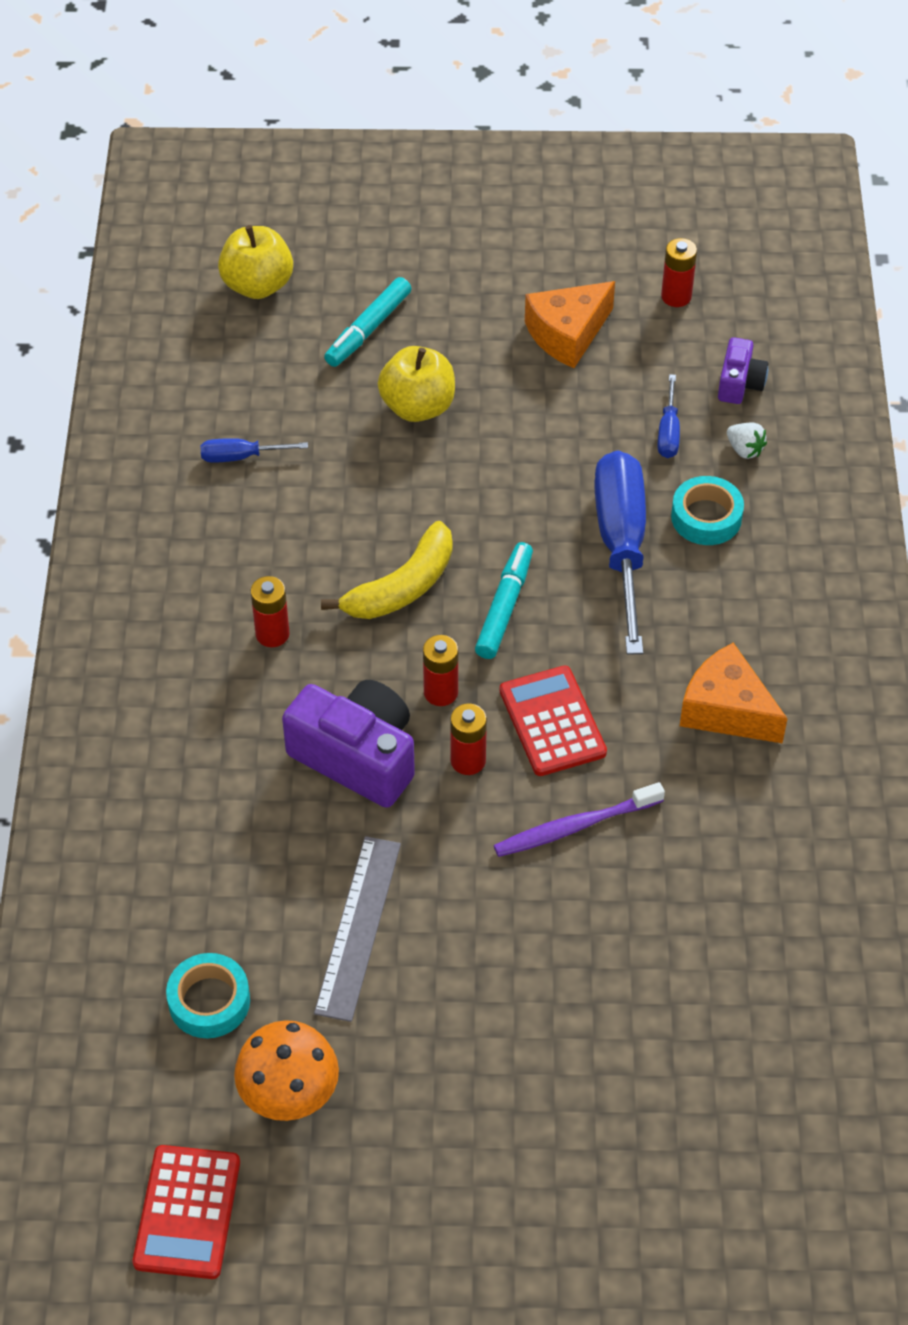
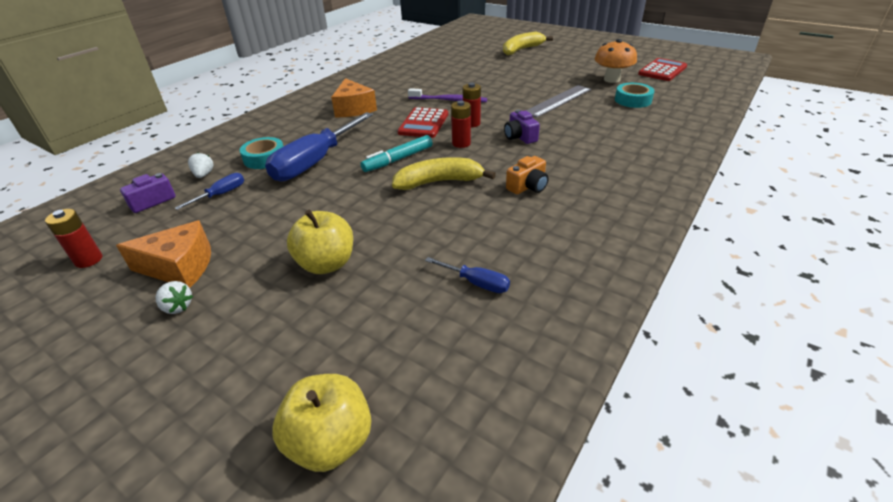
camera: 145 degrees left, 15 degrees down
(272, 634) = (528, 186): red battery -> orange camera
(357, 757) = (520, 137): purple camera -> purple camera, size x0.53
(368, 329) = (291, 338): turquoise marker -> none
(508, 304) = (177, 307): none -> white strawberry
(605, 1198) = (522, 50): none -> yellow banana

